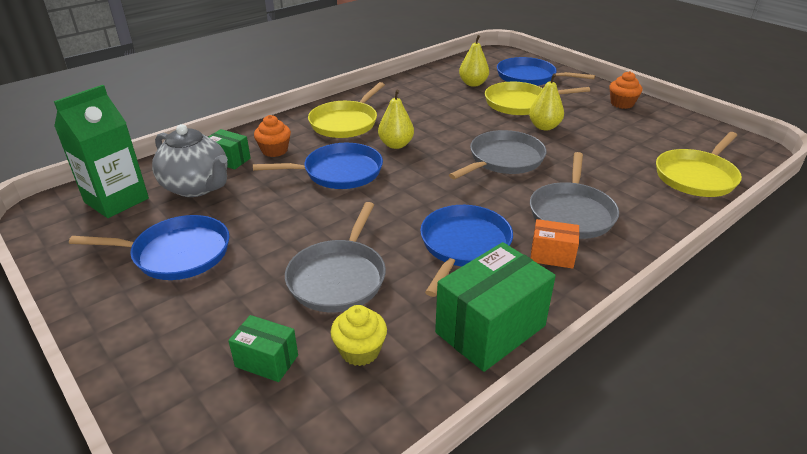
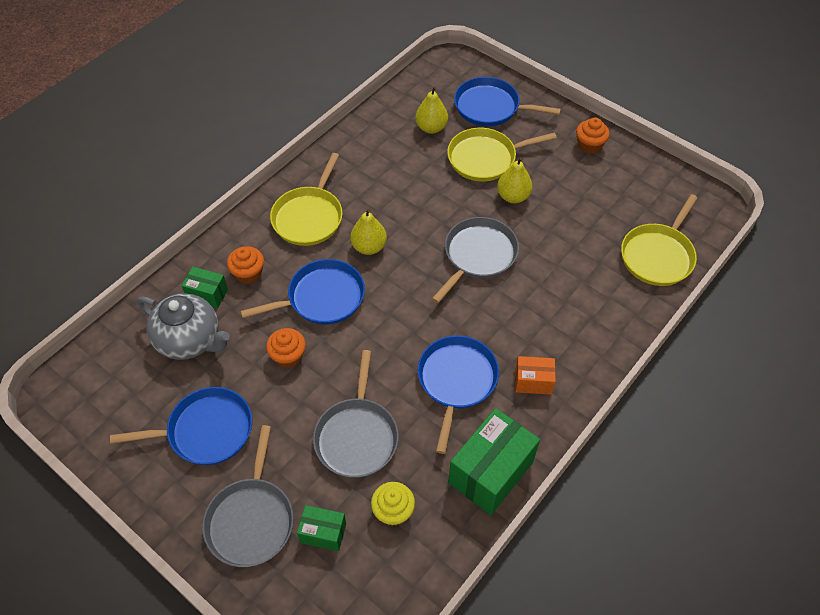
camera: 10 degrees left, 20 degrees up
(116, 200) = (118, 371): green carton -> none
(289, 208) = (288, 356): none -> orange cupcake
(572, 213) = (547, 324): grey pan -> grey pan (251, 520)

